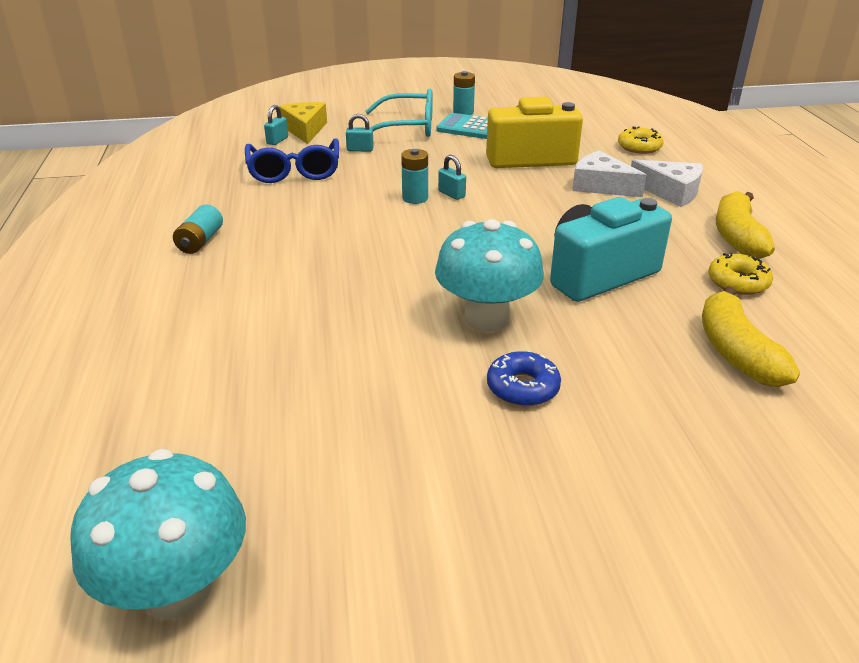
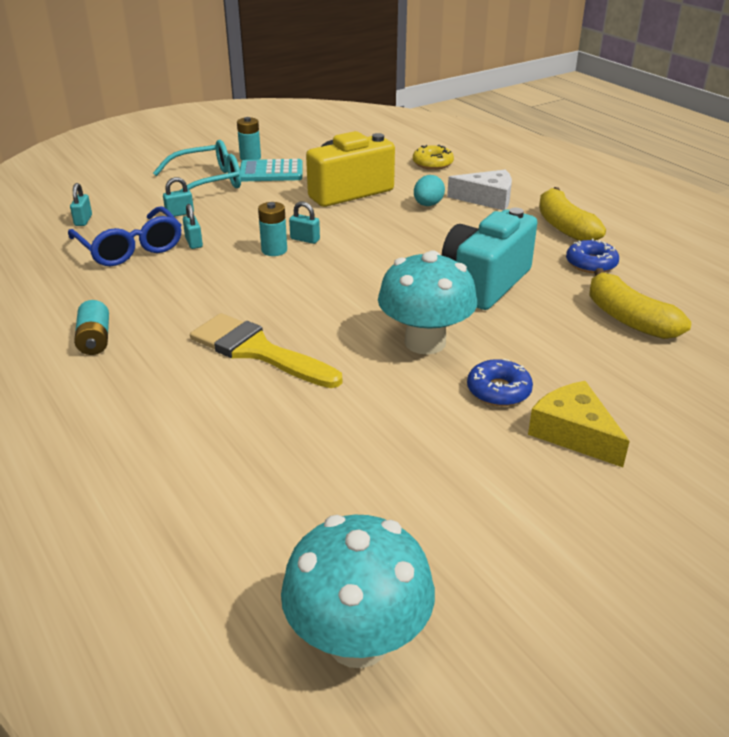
camera: 25 degrees left, 0 degrees up
(305, 130) = (103, 203): yellow cheese -> yellow cheese (574, 433)
(323, 285) = (257, 351): none -> yellow brush
(350, 177) = (194, 242): none -> turquoise padlock
(601, 186) = (428, 205): white cheese -> turquoise egg
(738, 282) = (591, 264): yellow donut -> blue donut

